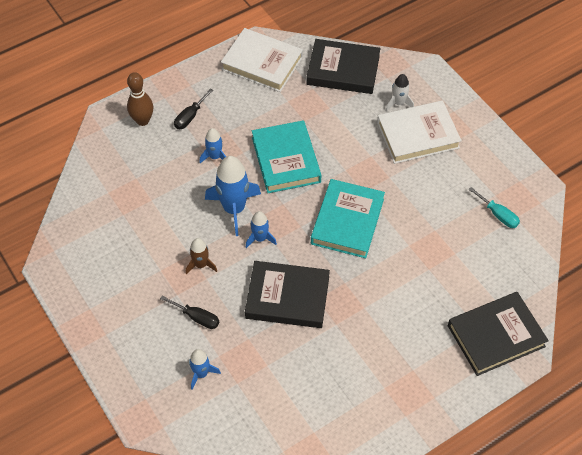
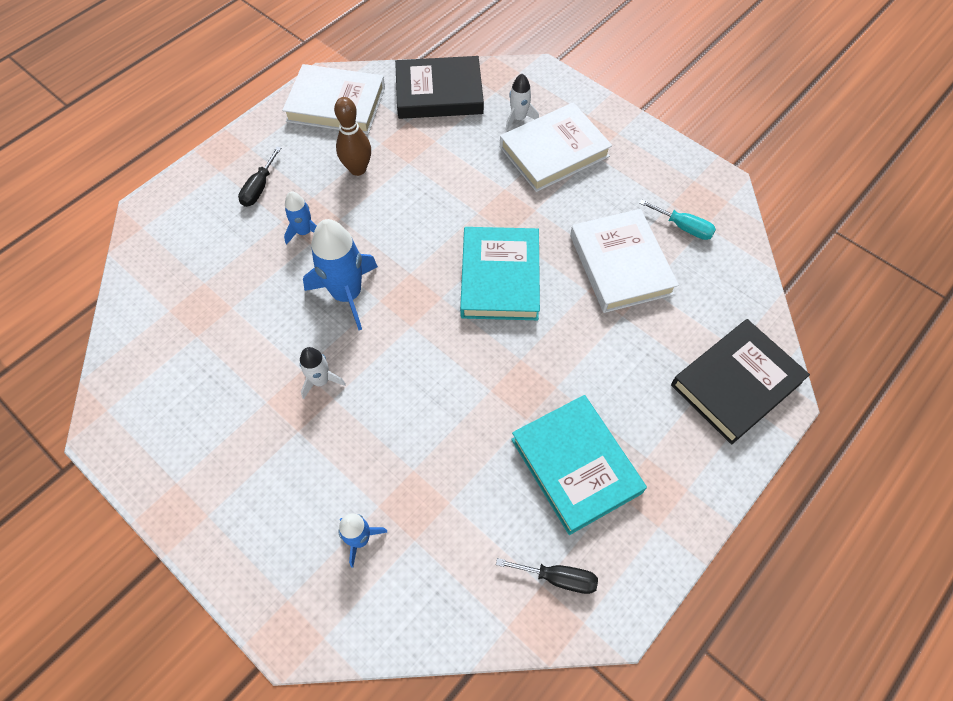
camera: 15 degrees left, 5 degrees up
(142, 121) = (197, 206): brown bowling pin -> brown bowling pin (358, 169)
(197, 317) = (333, 457): black screwdriver -> black screwdriver (558, 578)
(201, 265) = (321, 381): brown rocket -> white rocket
(260, 238) = (392, 326): blue rocket -> none
(286, 160) = (398, 216): turquoise book -> turquoise book (575, 466)
(287, 297) = (451, 398): black book -> none
(440, 232) = (620, 264): none -> white book

